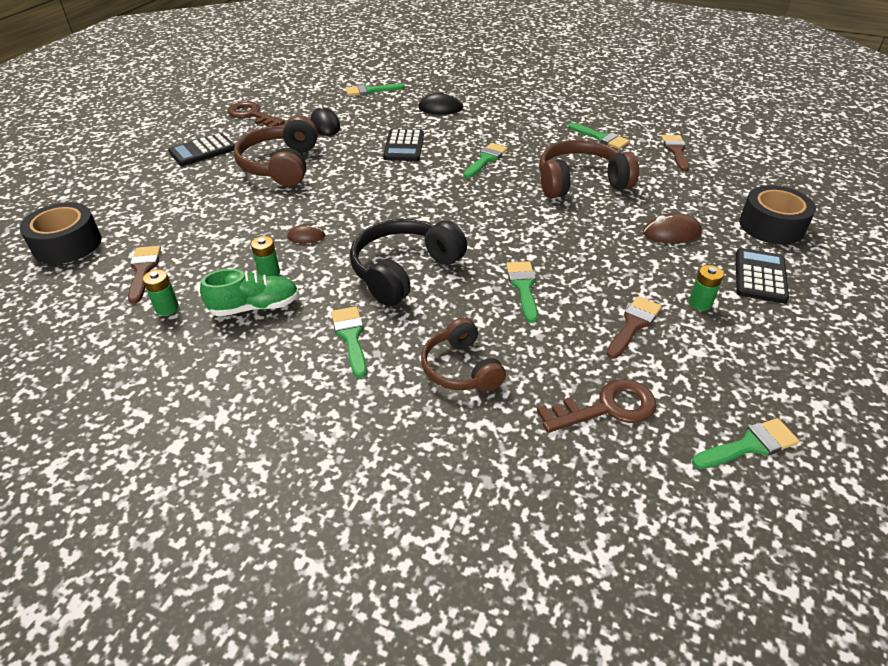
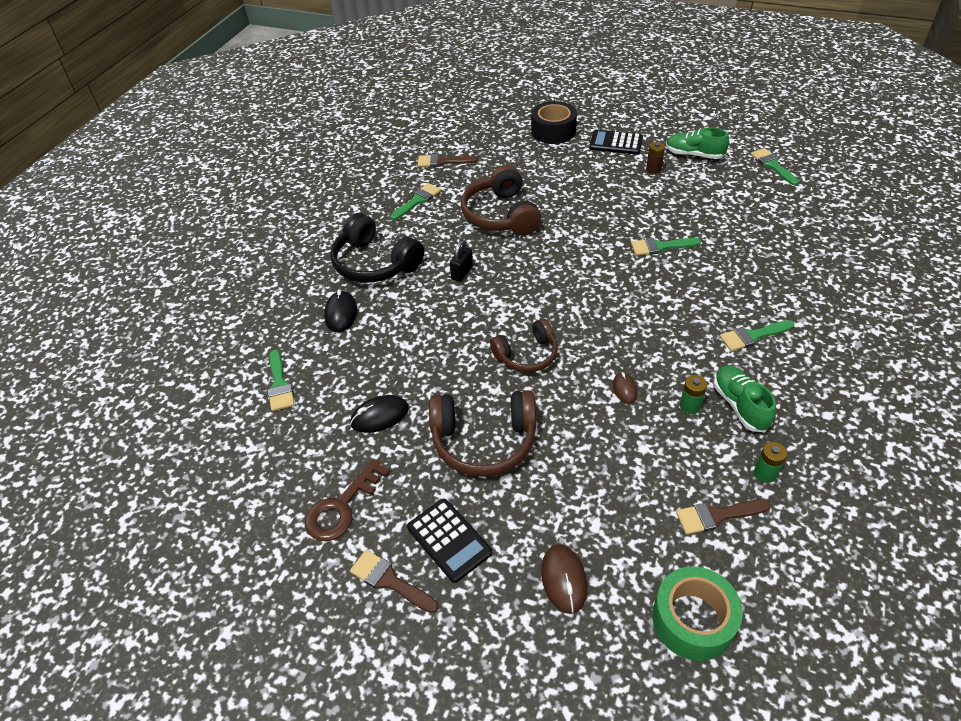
camera: 90 degrees left, 5 degrees up
(67, 244) = (693, 620): black tape -> green tape
(404, 146) = (435, 336): black calculator -> none
(404, 271) = (659, 314): black headphones -> black headphones (375, 263)
(461, 368) = (761, 274): brown headphones -> brown headphones (527, 355)
(486, 159) = (462, 273): green brush -> black padlock
(606, 408) = (768, 212): brown key -> none
(633, 324) = (685, 198): brown brush -> brown brush (389, 581)
(671, 233) = (571, 174): brown mouse -> brown mouse (563, 580)
(700, 303) = (653, 169): green battery -> brown battery
(753, 351) = (694, 155): none -> green shoe

